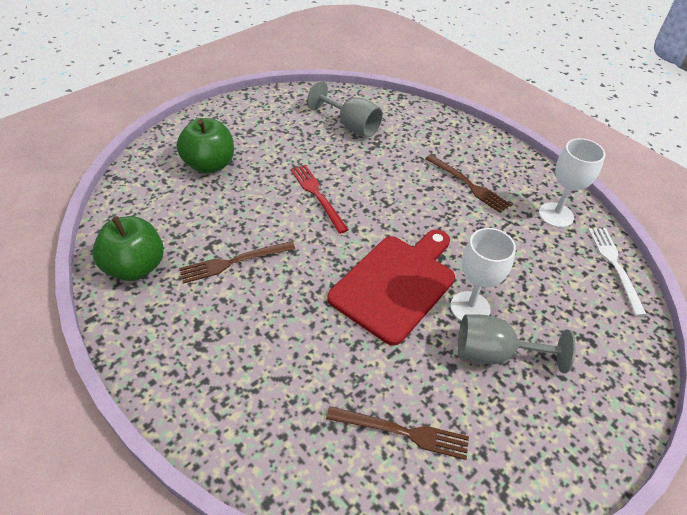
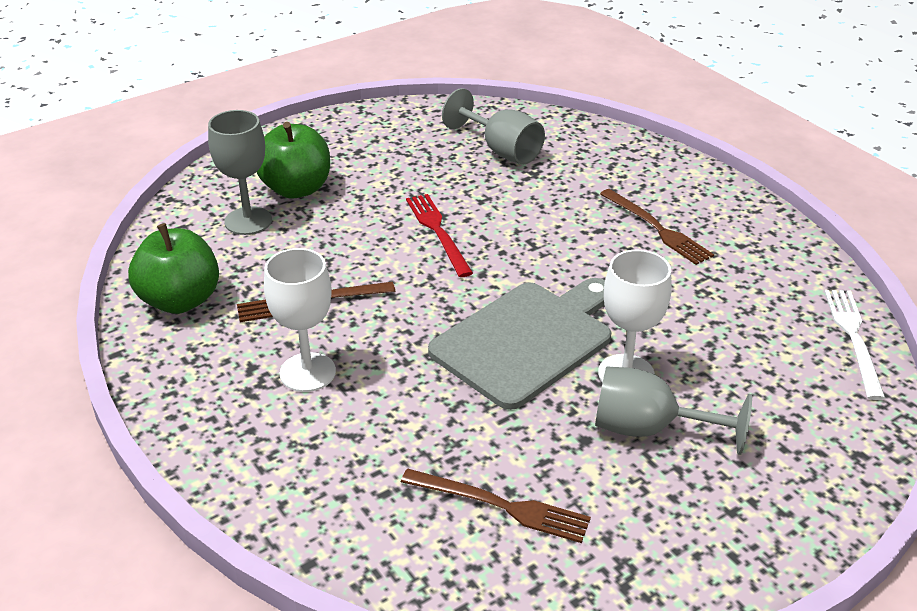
camera: 10 degrees right, 10 degrees down
(177, 194) = (248, 221): none -> grey goblet
(396, 284) = (527, 340): red cutting board -> grey cutting board
(556, 215) = (779, 271): white goblet -> white goblet (307, 372)

